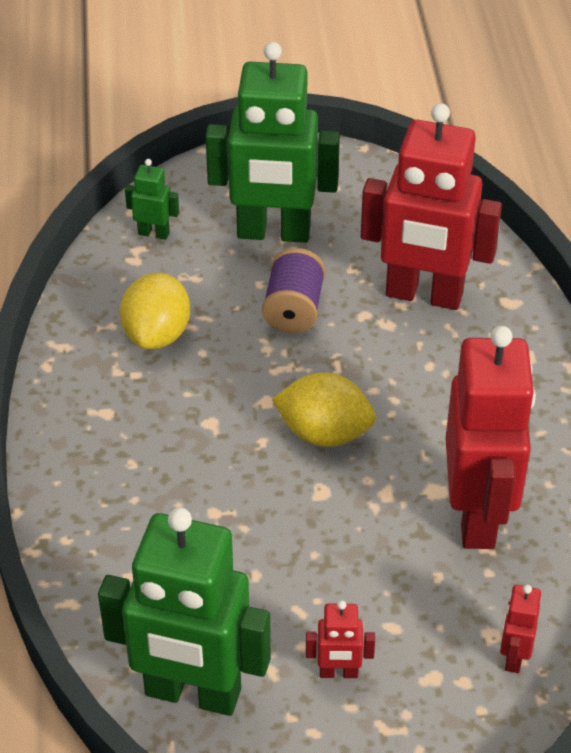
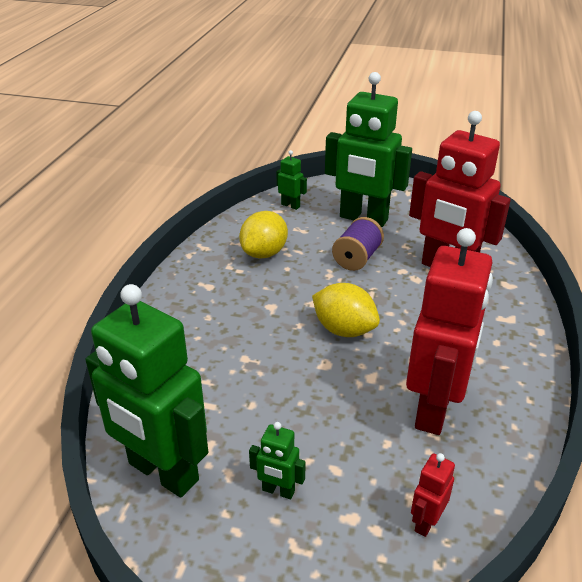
camera: 20 degrees right, 10 degrees down
(338, 672) = (278, 491): red robot -> green robot

